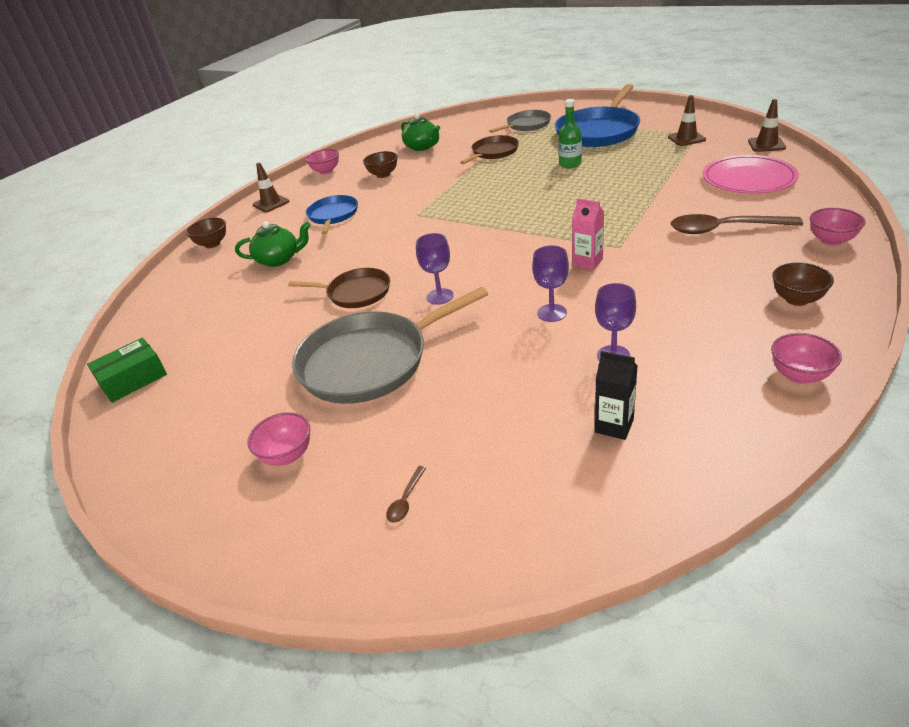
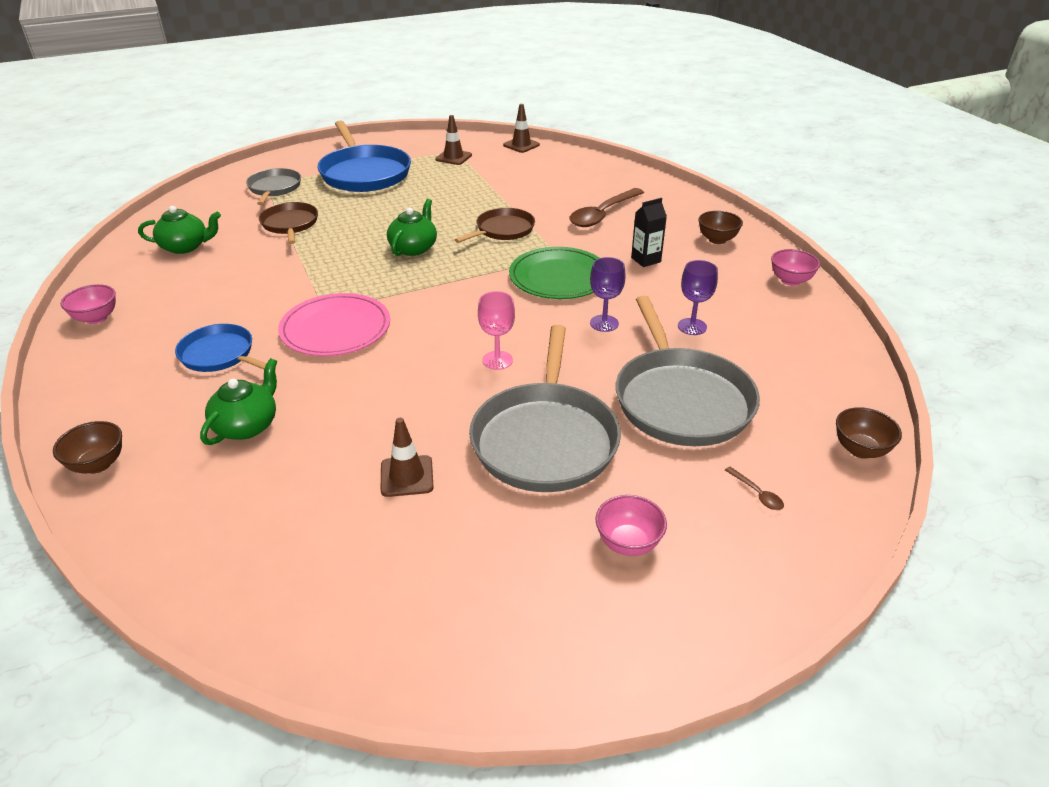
camera: 60 degrees left, 0 degrees up
(133, 379) = (330, 633): green box -> none
(271, 203) = (88, 383): brown traffic cone -> brown traffic cone (407, 476)
(355, 293) = (412, 402): brown pan -> brown pan (502, 230)
(383, 175) = (195, 291): brown bowl -> brown bowl (860, 450)
(440, 296) = (497, 360): purple goblet -> pink goblet
(493, 400) = (680, 399): none -> grey pan
(532, 197) = (414, 248): none -> green teapot
(570, 164) = (393, 209): green bottle -> none
(587, 262) = (558, 277): pink carton -> green plate
(614, 426) = (768, 364): black carton -> black carton (646, 260)
(748, 178) = (554, 174): pink plate -> pink plate (335, 329)
(831, 240) = (672, 197): pink bowl -> none

